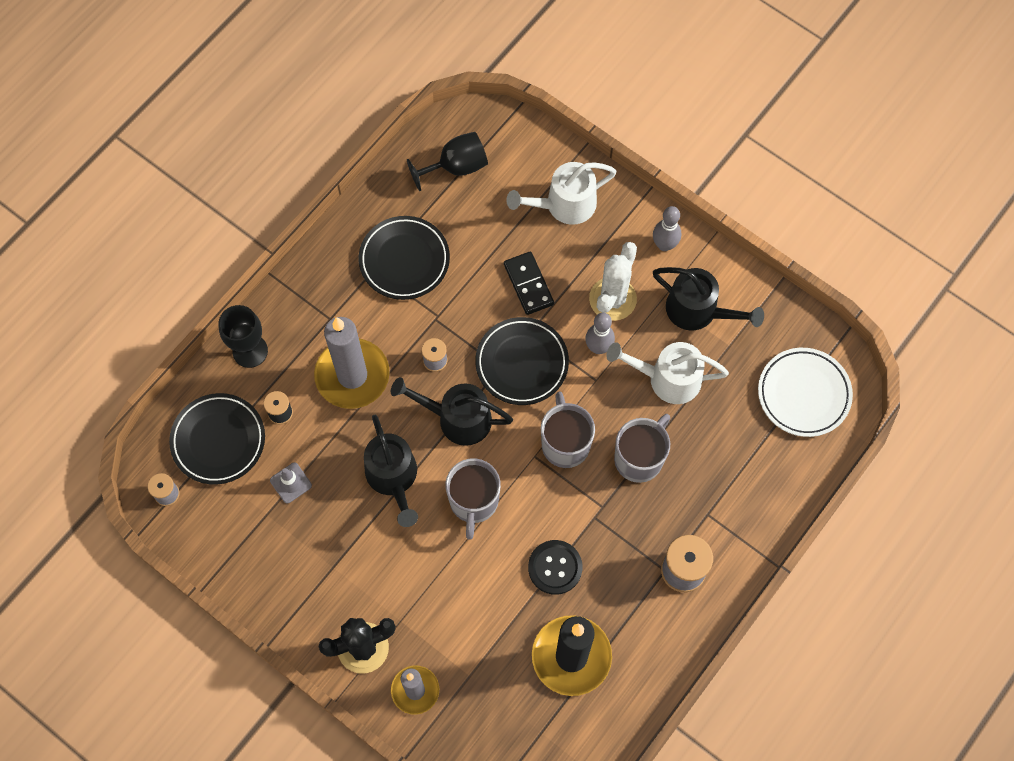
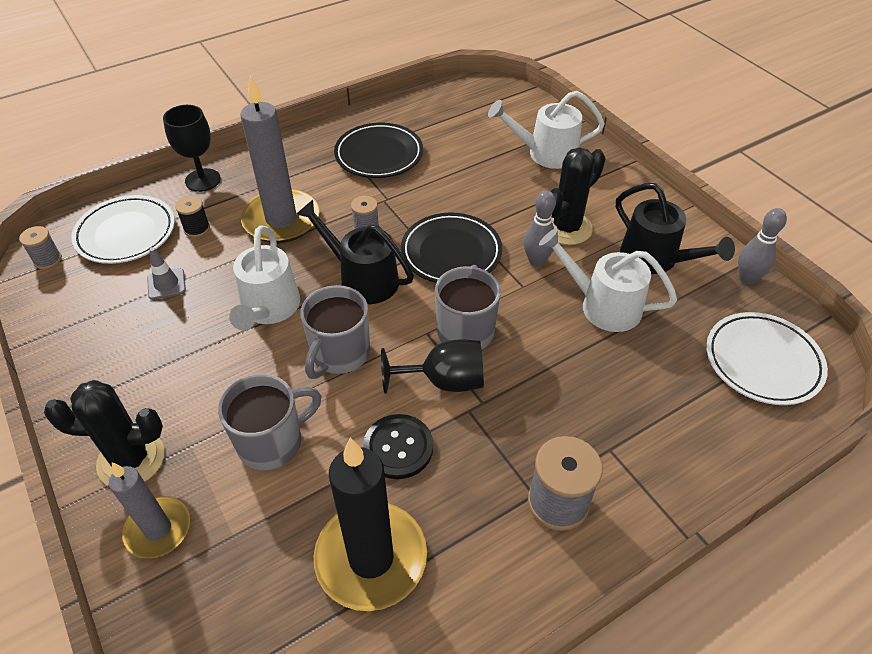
camera: 20 degrees right, 20 degrees down
(218, 440) = (126, 234): black plate -> white plate
(393, 478) = (268, 309): black watering can -> white watering can
(456, 167) = (458, 110): black goblet -> black goblet (444, 381)
(528, 284) = (486, 197): black domino -> none
(612, 299) = (566, 228): white cactus -> black cactus
(639, 458) = (545, 368): grey mug -> grey mug (272, 442)
(664, 245) = (635, 202): grey bowling pin -> grey bowling pin (747, 278)

